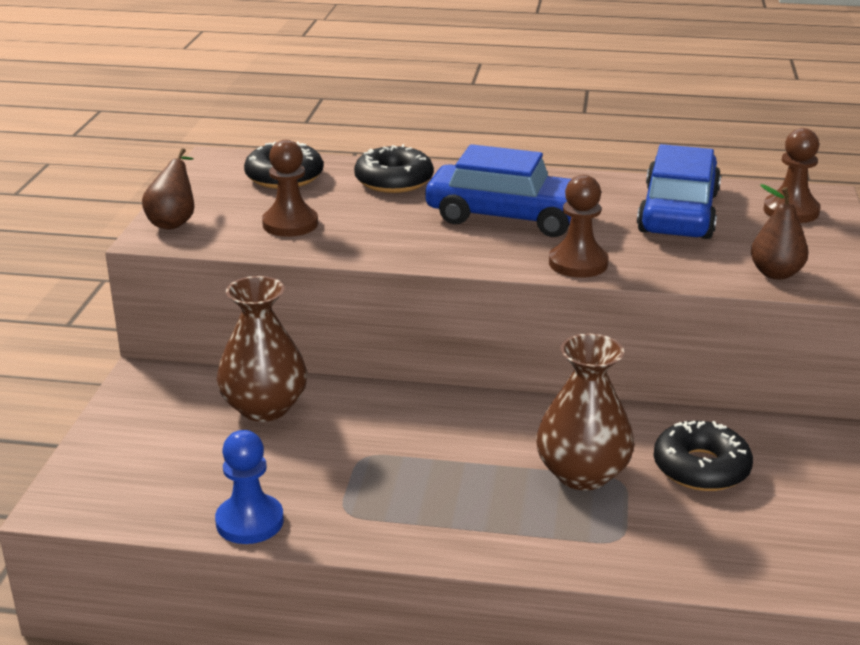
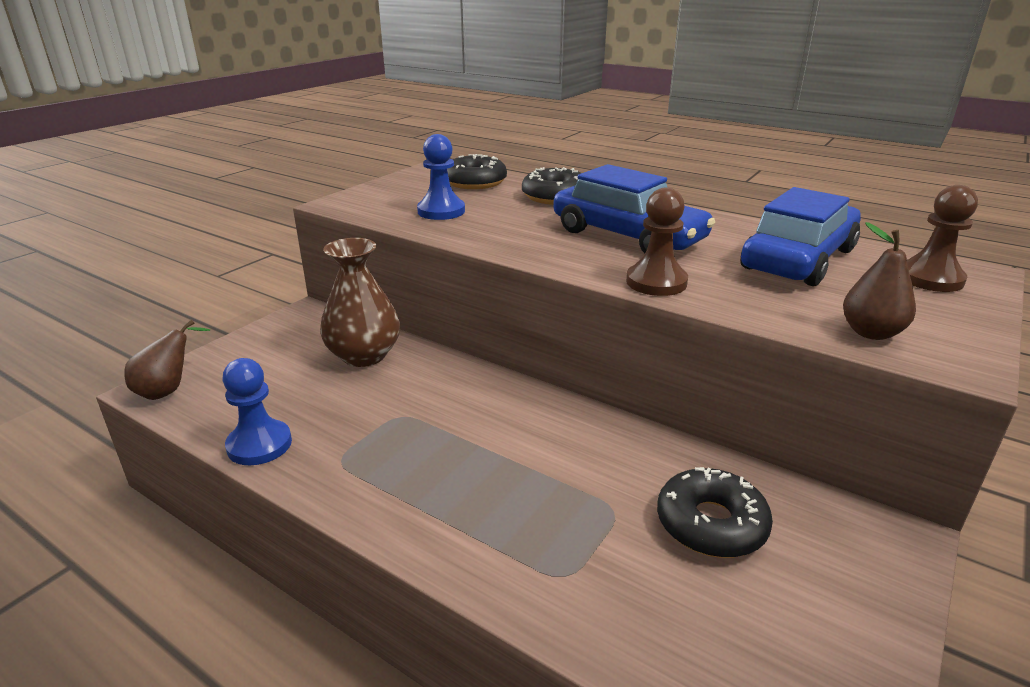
camera: 25 degrees right, 0 degrees up
(174, 222) = (361, 197): brown pear -> brown pear (168, 390)
(290, 224) = (441, 211): brown pawn -> blue pawn
(582, 473) = (579, 491): brown vase -> none

